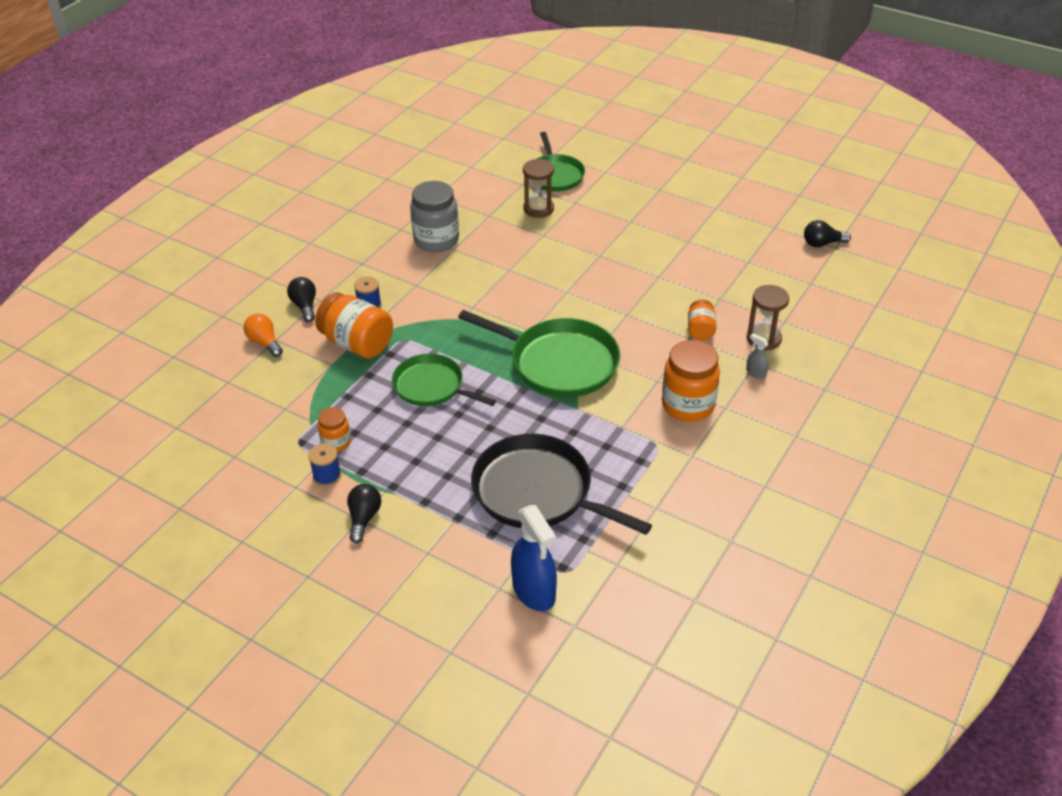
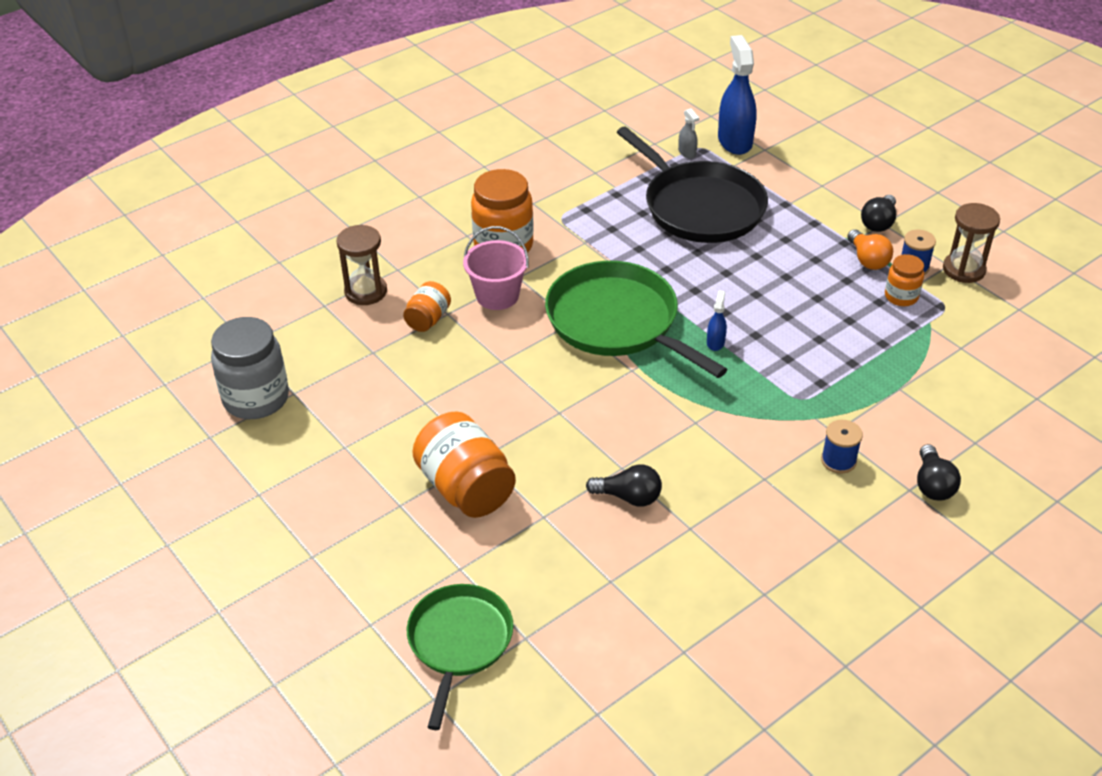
camera: 160 degrees left, 0 degrees up
(264, 342) = (990, 441): orange light bulb -> orange light bulb (867, 260)
(357, 343) = (862, 408): orange jar -> orange jar (466, 488)
(432, 386) = (778, 331): green pan -> none
(436, 240) = (712, 553): grey jar -> grey jar (256, 398)
(478, 365) = (715, 342): none -> blue spray bottle
(538, 209) = (525, 571): brown hourglass -> brown hourglass (963, 269)
(662, 360) = (497, 296): none -> pink bucket
(756, 373) = (407, 259): grey spray bottle -> grey spray bottle (687, 152)
(822, 243) = (175, 393): black light bulb -> black light bulb (628, 497)

